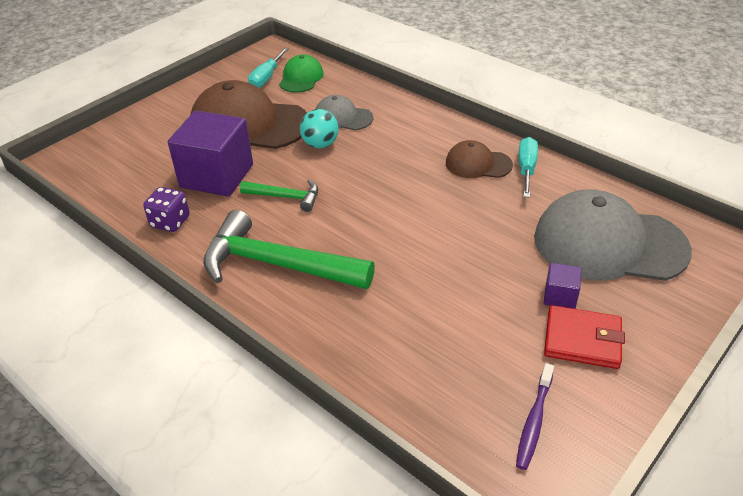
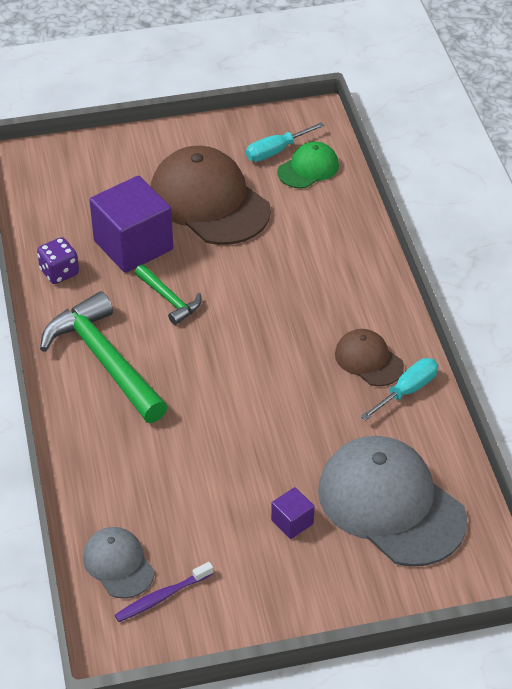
camera: 35 degrees right, 5 degrees up
(320, 144) = (250, 259): turquoise ball -> none
(343, 117) = (300, 239): grey cap -> grey cap (118, 564)
(582, 340) = (267, 565): red wallet -> none

